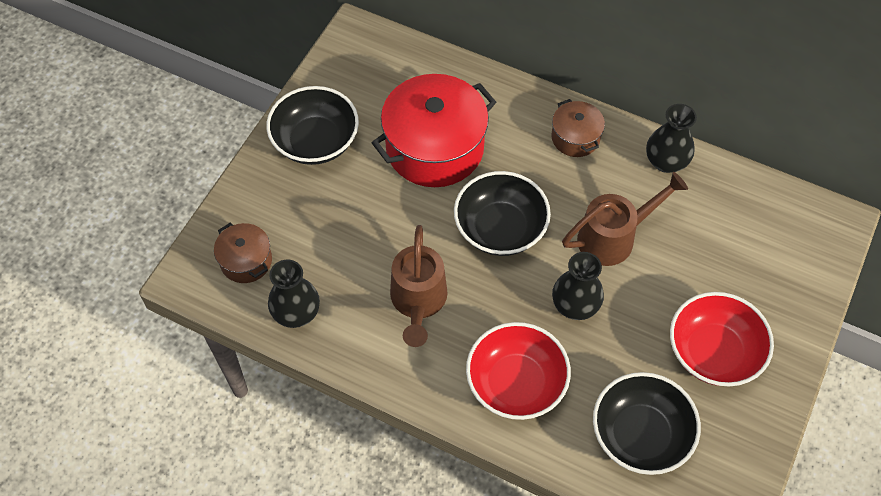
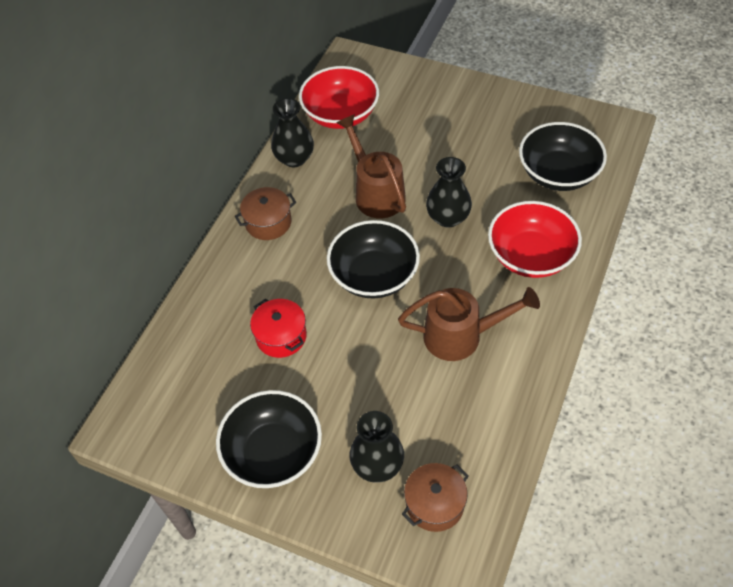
camera: 90 degrees left, 5 degrees down
(296, 313) = (490, 443): black vase -> black vase (377, 465)
(435, 148) = (281, 336): red pot -> red pot, size x0.50
(713, 352) = (477, 130): red bowl -> red bowl (340, 114)

